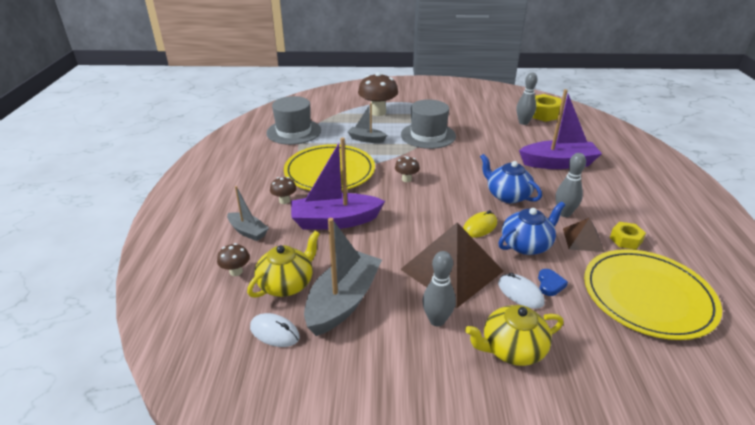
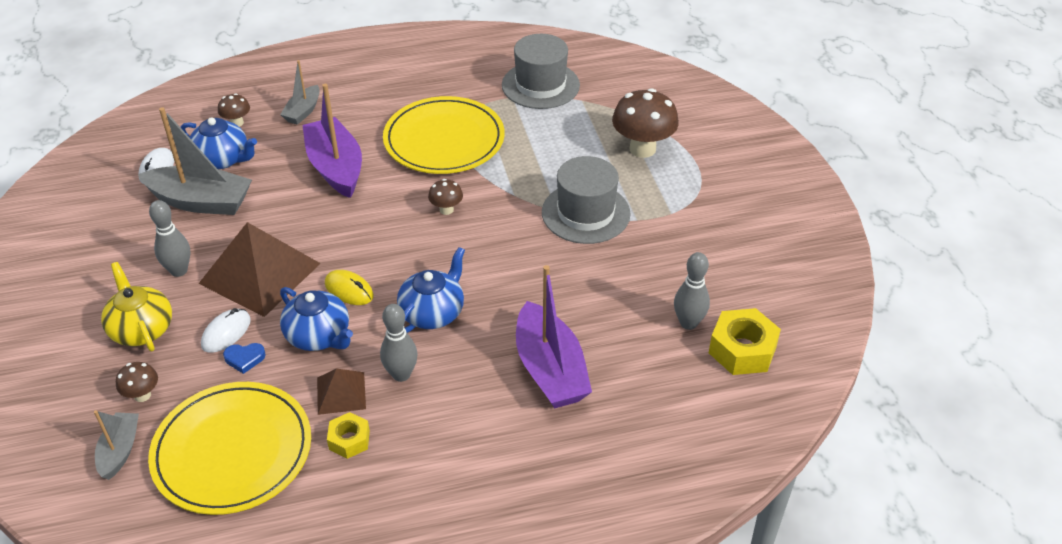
camera: 75 degrees right, 10 degrees up
(284, 201) = (367, 121): brown mushroom -> brown mushroom (142, 395)
(287, 284) = (222, 159): yellow teapot -> blue teapot
(366, 139) = (546, 154): grey boat -> grey boat (120, 450)

